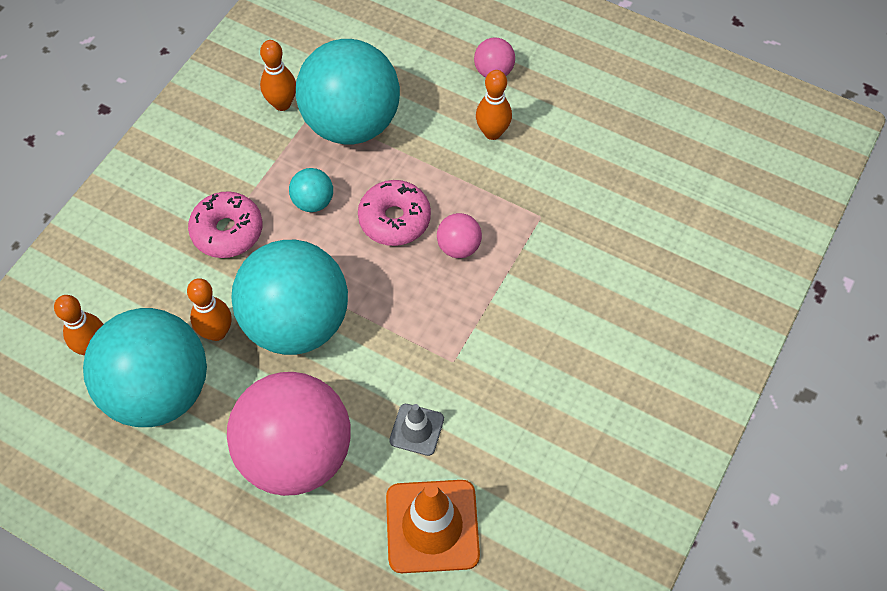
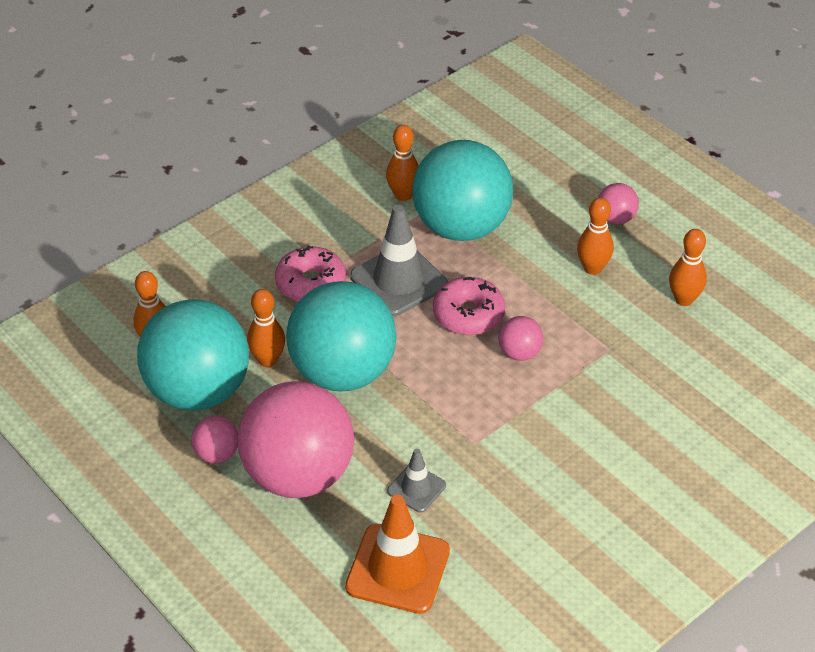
camera: 20 degrees right, 15 degrees down
(205, 457) = (217, 454): none -> pink ball
(313, 202) = (398, 281): turquoise ball -> grey traffic cone
(588, 141) = (684, 299): none -> orange bowling pin

